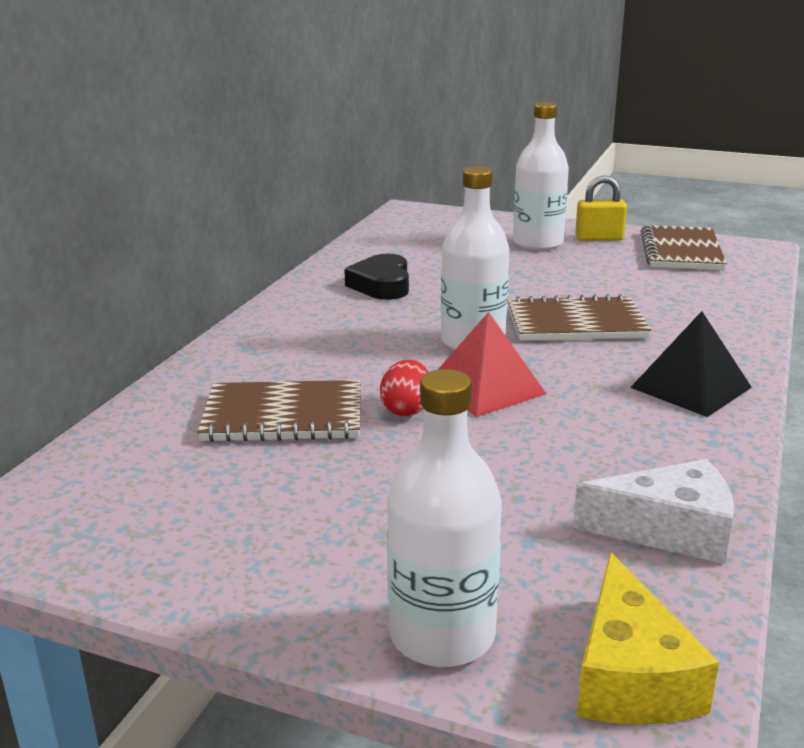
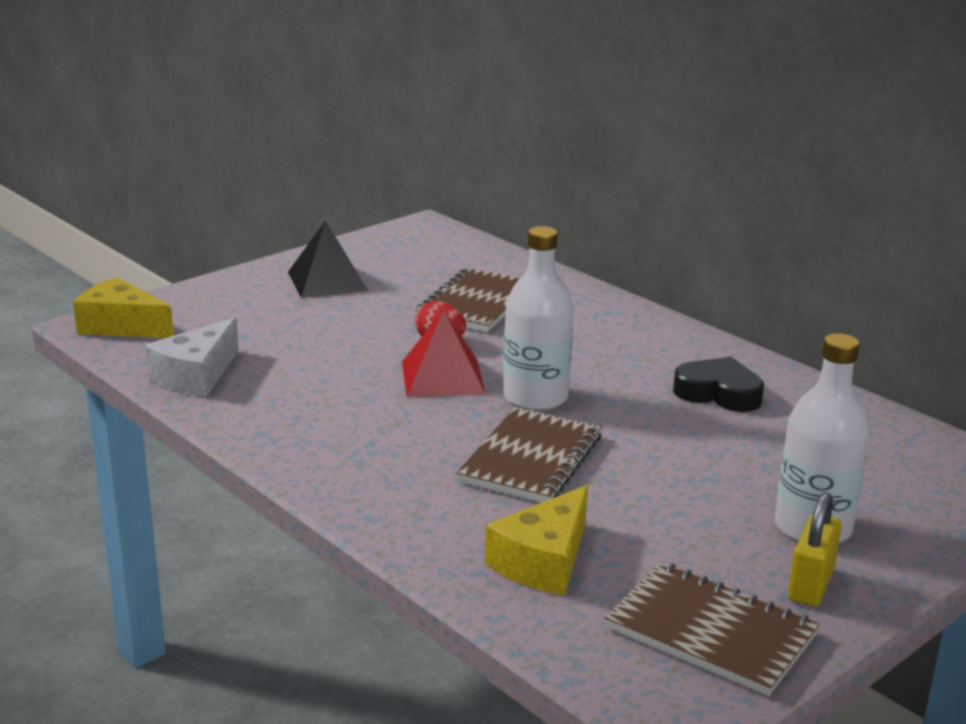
camera: 115 degrees right, 0 degrees up
(442, 635) = (207, 296): white bottle -> none
(690, 387) = (346, 461): black pyramid -> black pyramid (327, 281)
(692, 296) = (543, 561): none -> yellow cheese

